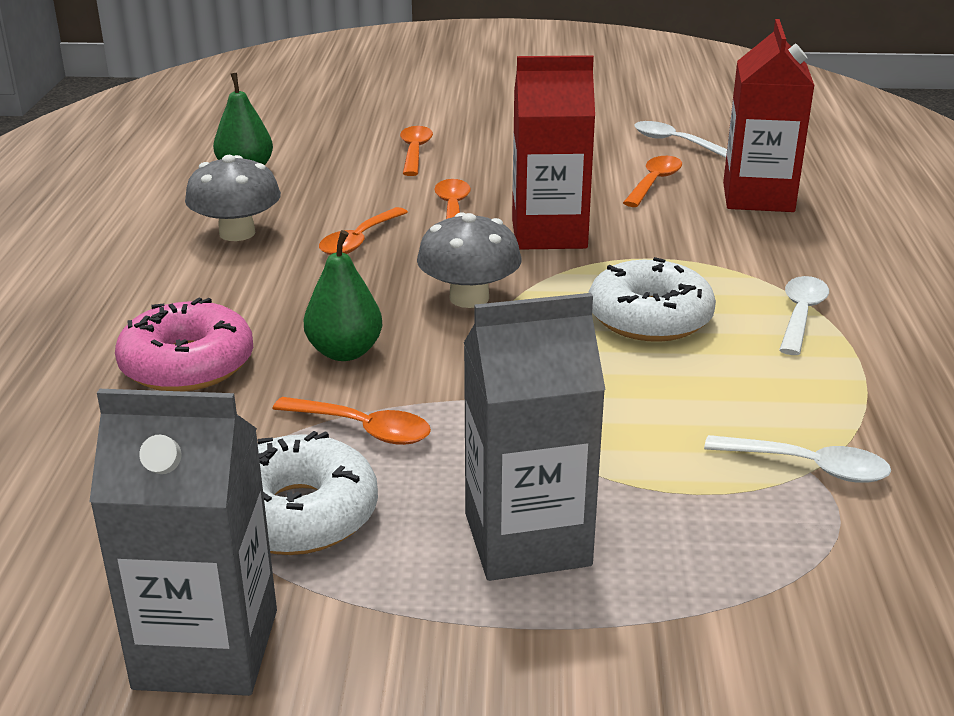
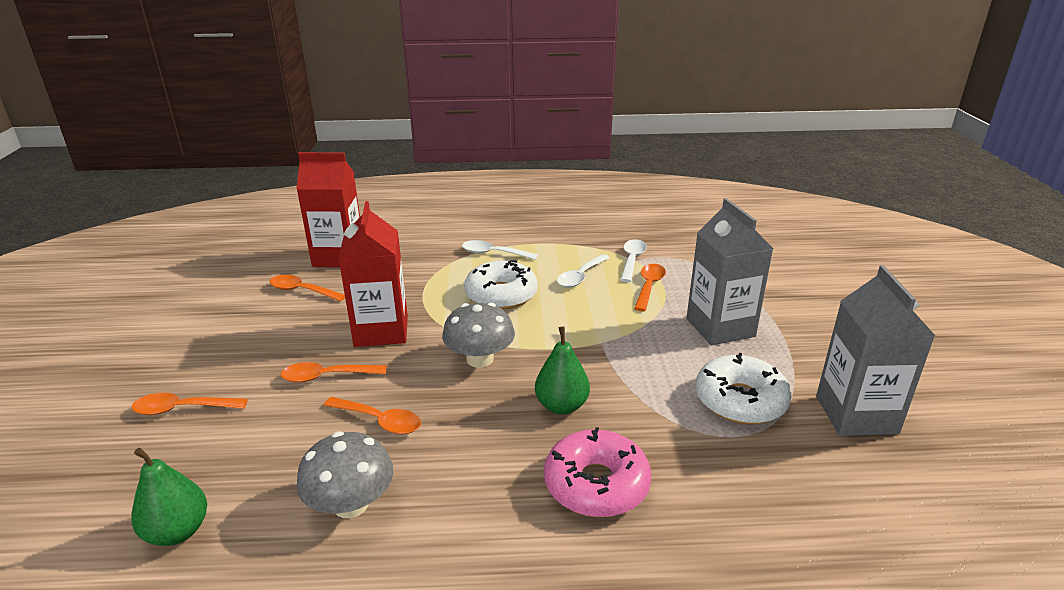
camera: 95 degrees left, 0 degrees up
(362, 429) = (650, 387): orange spoon -> orange spoon (649, 287)
(674, 142) = (228, 282): white spoon -> white spoon (580, 276)

